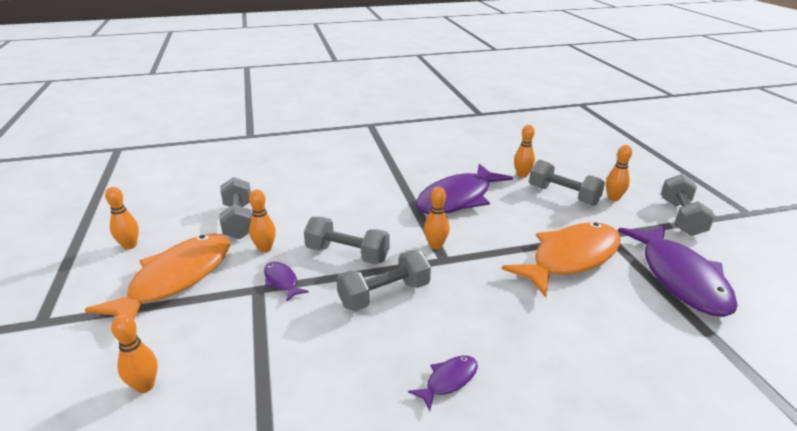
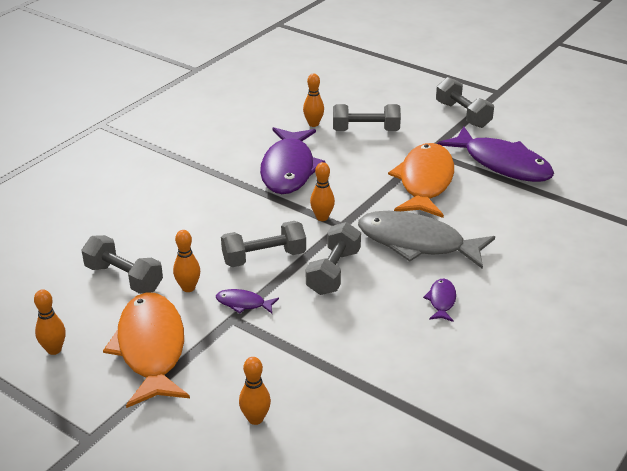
camera: 40 degrees left, 5 degrees up
(494, 309) = (416, 243): none -> grey fish
(613, 198) = (403, 117): orange bowling pin -> none

